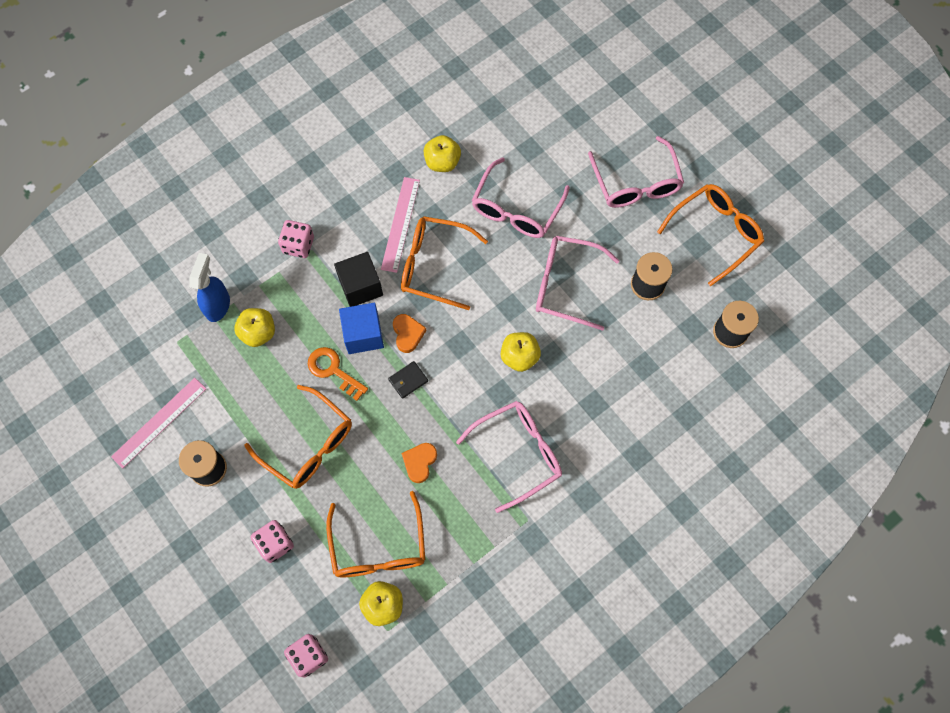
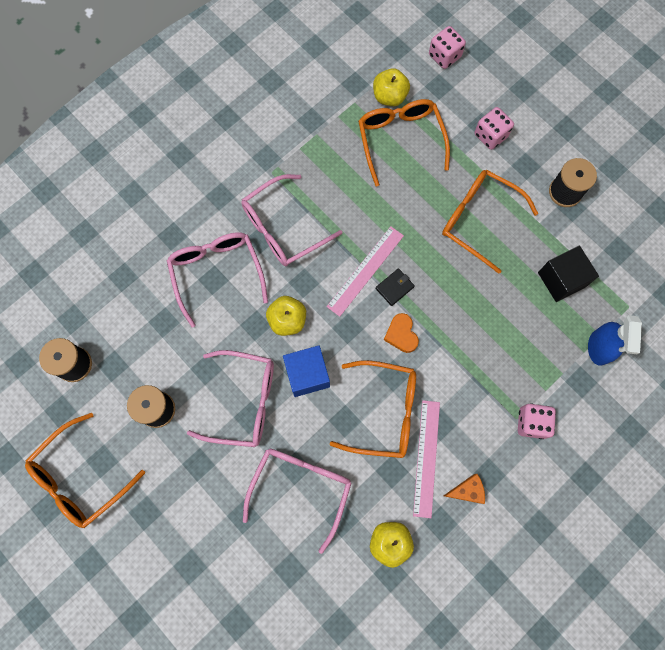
camera: 175 degrees right, 5 degrees up
(159, 422) = (622, 228): pink ruler -> pink ruler (365, 270)
(258, 333) = (551, 323): yellow apple -> none
(333, 370) = (468, 291): orange key -> none
(360, 286) = (457, 381): black cube -> black cube (561, 279)
(363, 334) = (445, 330): blue cube -> blue cube (307, 374)
(368, 195) = (467, 491): none -> orange cheese
(419, 462) = (373, 213): orange heart -> none
(636, 182) = (167, 535): pink glasses -> pink glasses (217, 274)

